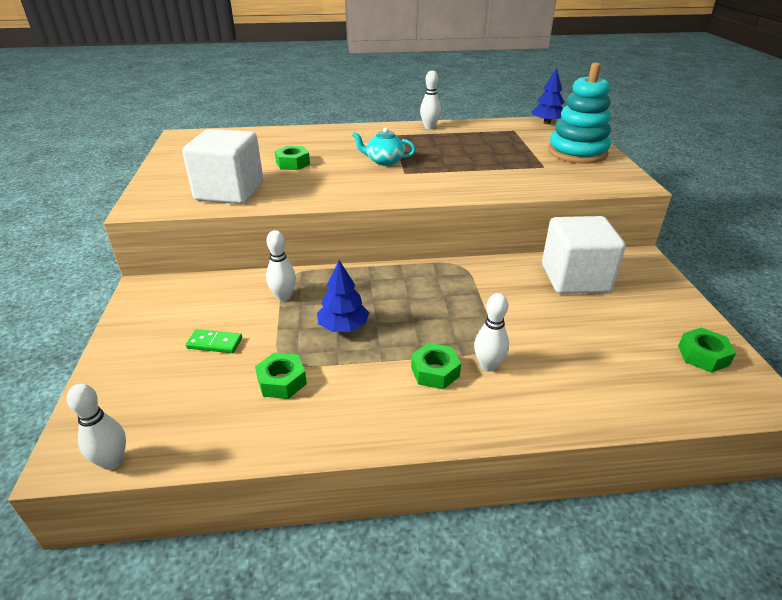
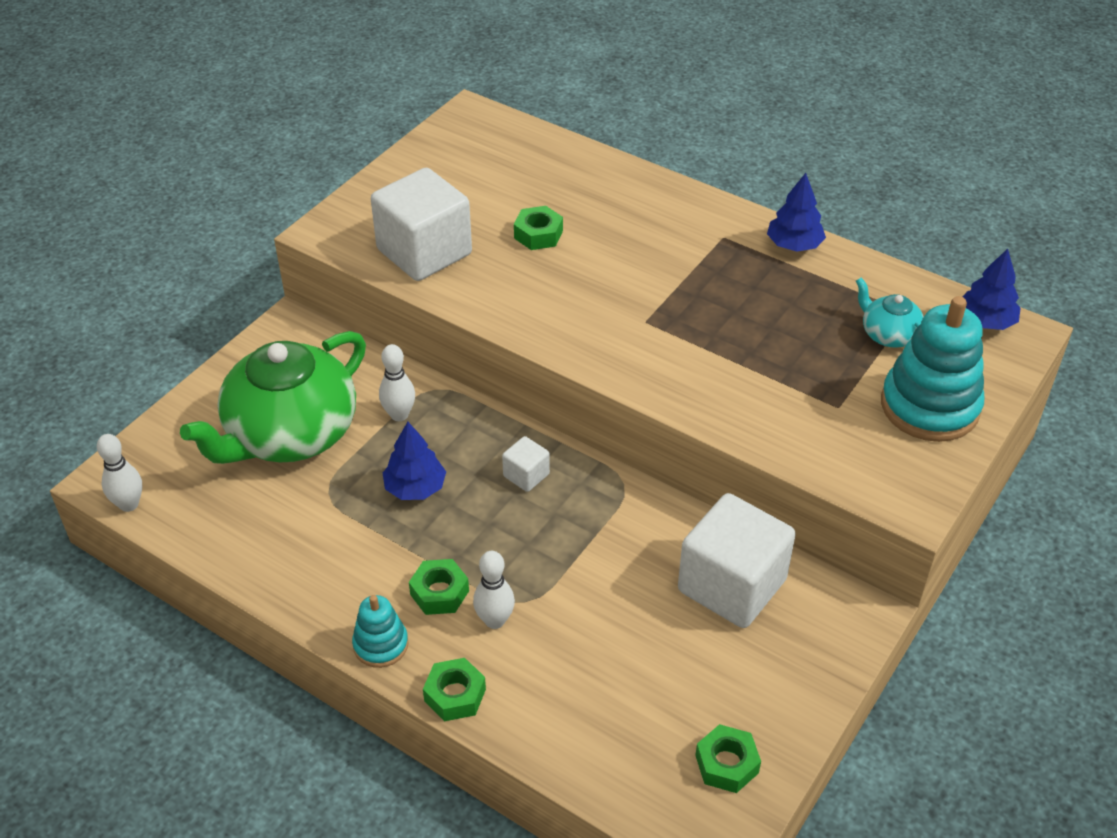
camera: 40 degrees right, 10 degrees up
(214, 343) = (290, 434): green domino -> green teapot
(282, 381) = (305, 513): green nut -> green nut (455, 695)
(384, 161) = (648, 286): turquoise teapot -> turquoise teapot (888, 334)
(402, 287) = (526, 475): none -> white cube
(429, 127) = (794, 245): white bowling pin -> blue tree
(439, 426) = (381, 645): none -> turquoise stacking toy

